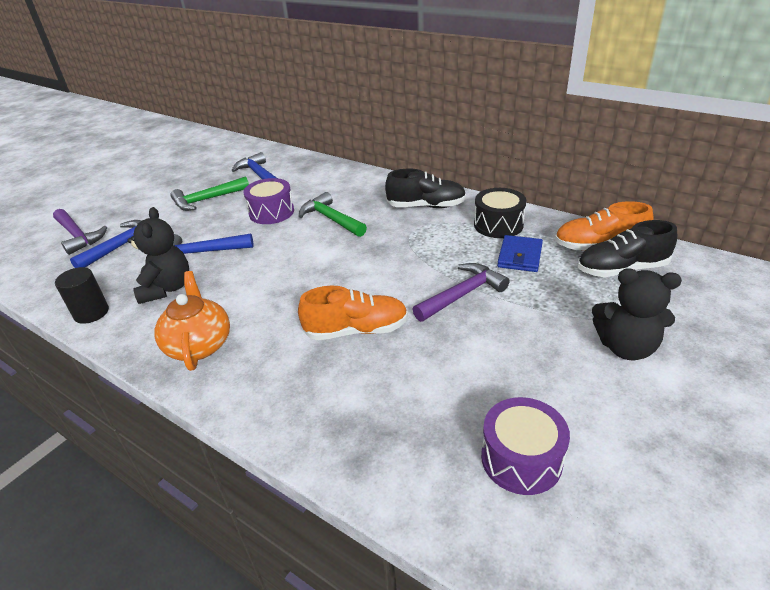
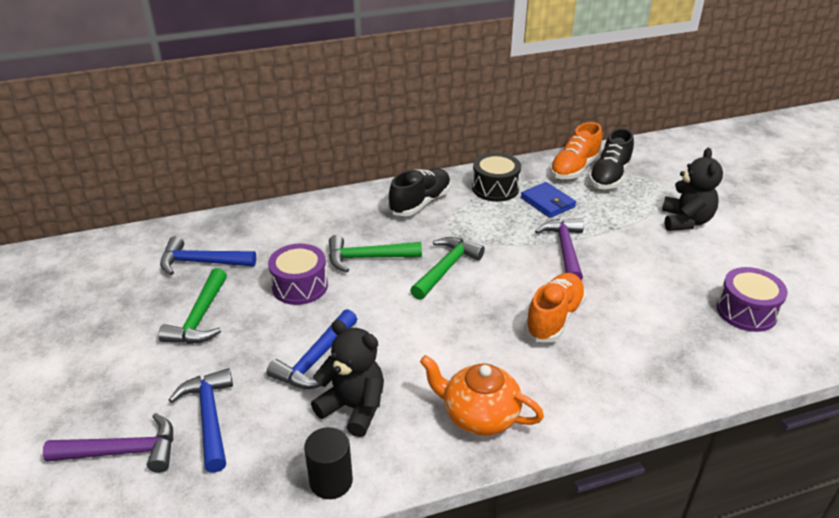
camera: 55 degrees left, 0 degrees up
(359, 253) = (446, 268): none -> green hammer
(626, 347) = (685, 221): black teddy bear -> black teddy bear turned 45 degrees counterclockwise

